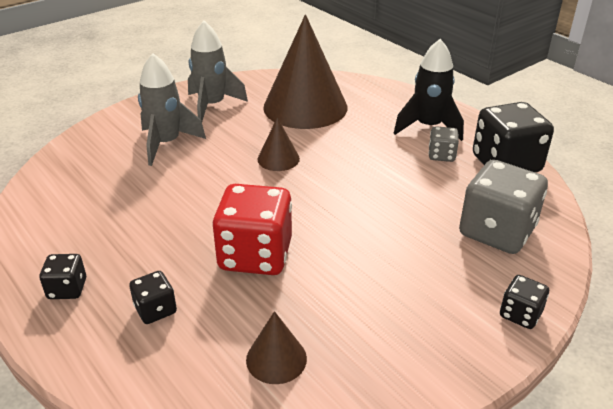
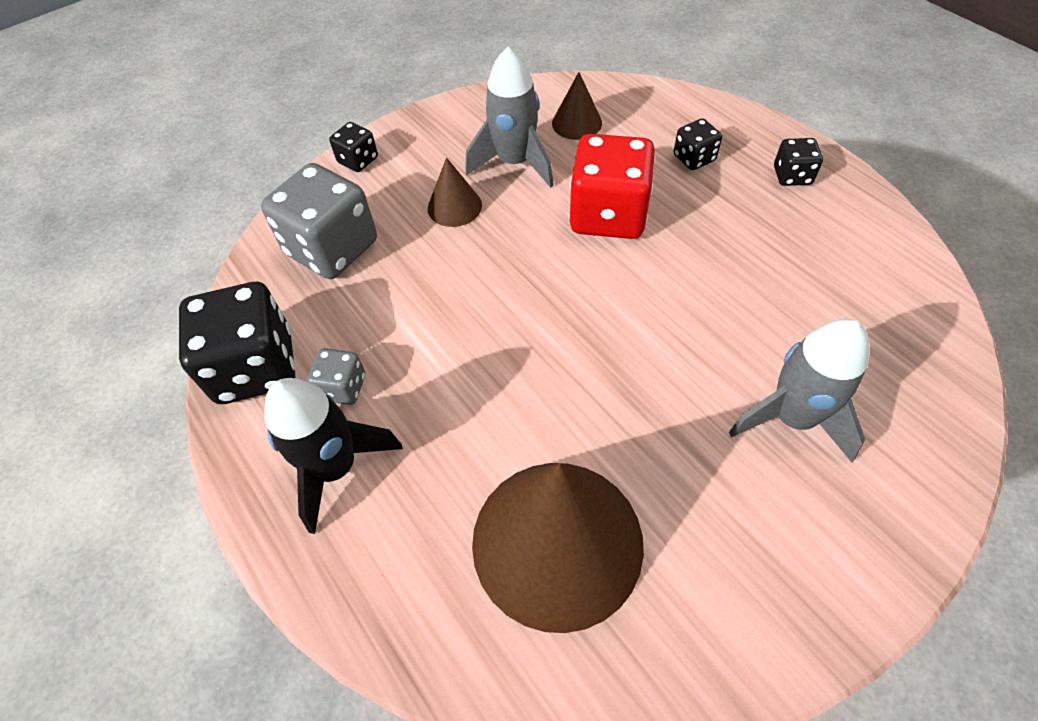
camera: 175 degrees left, 20 degrees up
(212, 106) = (750, 548): grey rocket -> grey rocket (514, 163)
(278, 159) = (597, 378): brown cone -> brown cone (454, 206)

